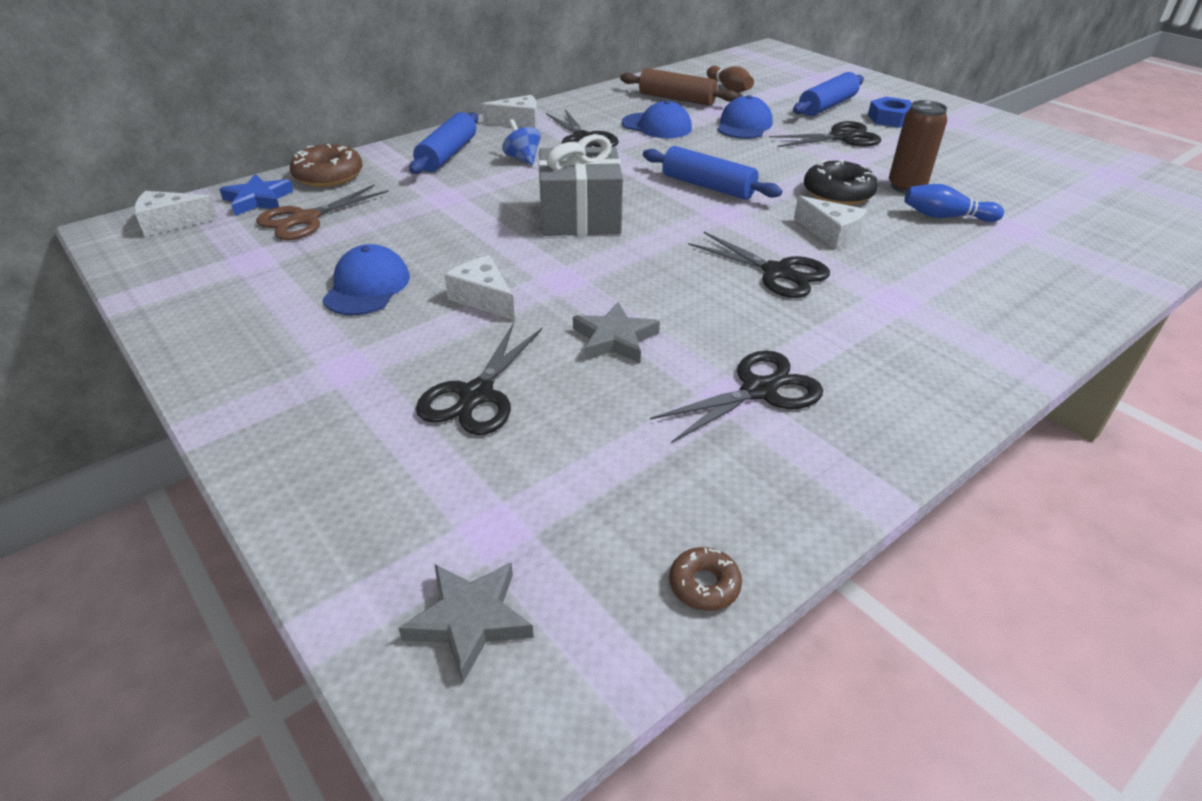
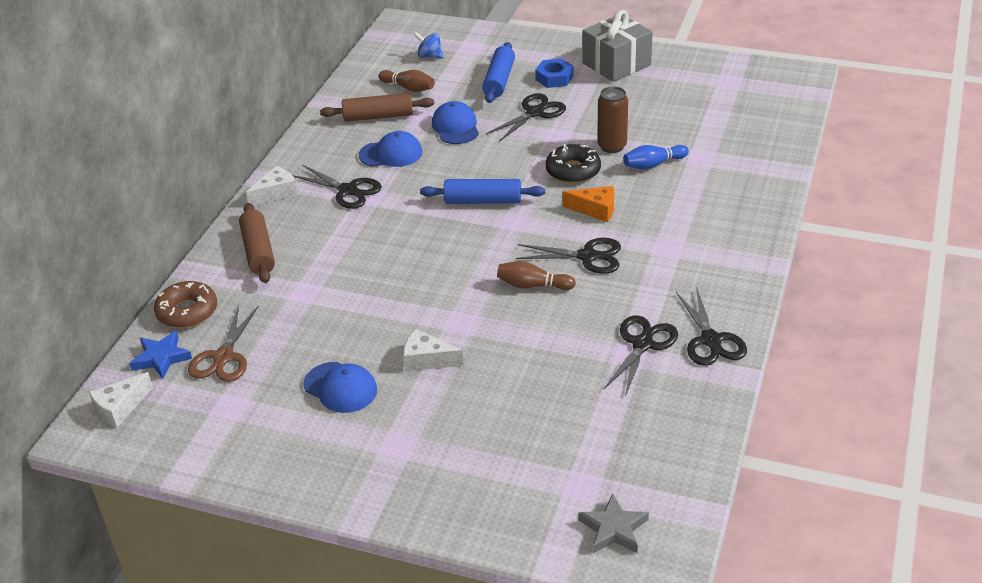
camera: 30 degrees left, 0 degrees up
(367, 287) = (340, 387): blue cap -> blue cap turned 150 degrees clockwise
(447, 155) = (258, 251): blue rolling pin -> brown rolling pin
(476, 395) = (494, 423): black scissors -> black scissors (711, 340)
(522, 159) = (322, 230): blue spinning top -> blue spinning top (429, 56)
(580, 217) = (422, 267): grey gift -> grey gift (616, 64)
(614, 339) = (535, 349): grey star -> none
(681, 276) = (533, 285): none -> brown bowling pin
(704, 585) = (700, 458): brown donut -> none
(831, 234) = (595, 210): white cheese -> orange cheese

